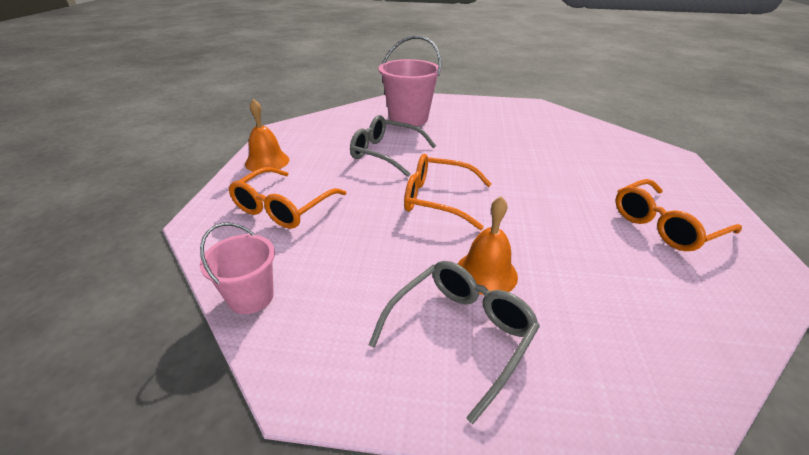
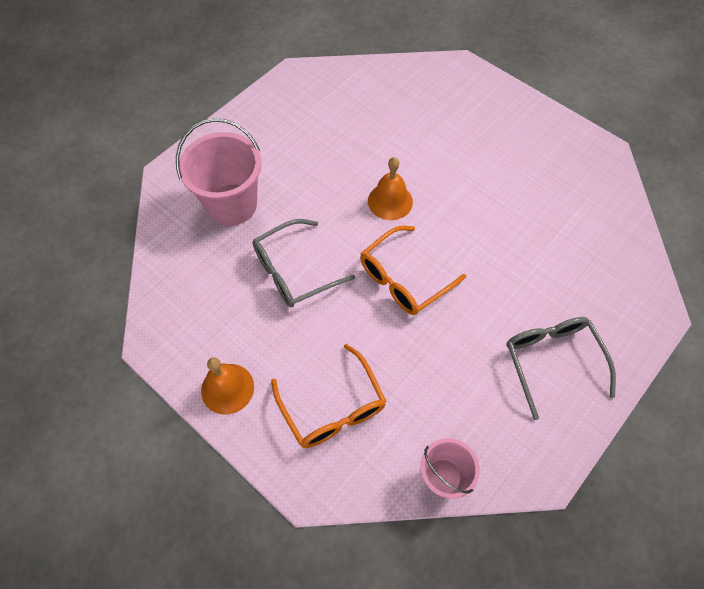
camera: 55 degrees left, 25 degrees up
(486, 273) = (510, 308): orange bell -> orange bell (390, 201)
(664, 225) = (532, 162): orange glasses -> none

